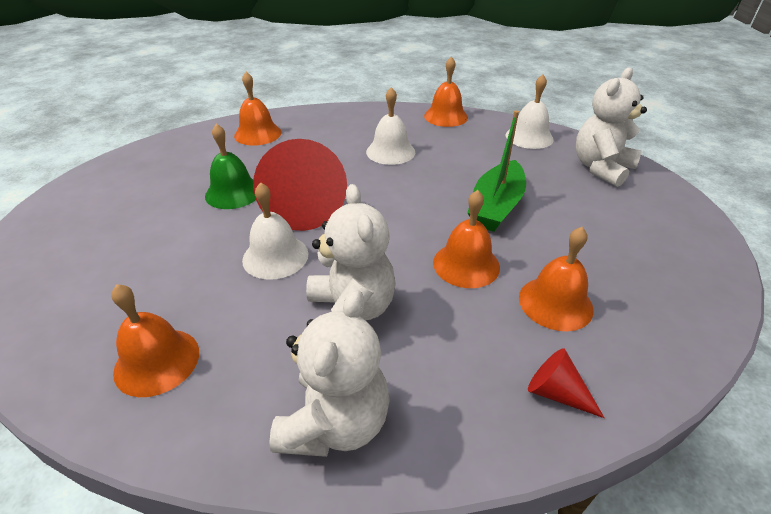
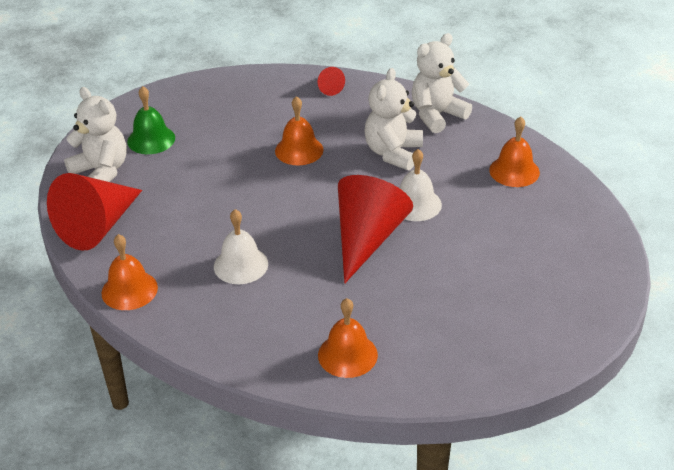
camera: 145 degrees left, 0 degrees up
(233, 192) = (416, 277): green bell -> green bell (151, 139)
(496, 206) = (227, 176): green boat -> none
(529, 137) = (98, 226): white bell -> red cone
(555, 303) = (277, 114): orange bell -> none
(601, 168) = (101, 172): white teddy bear -> white teddy bear turned 120 degrees counterclockwise

